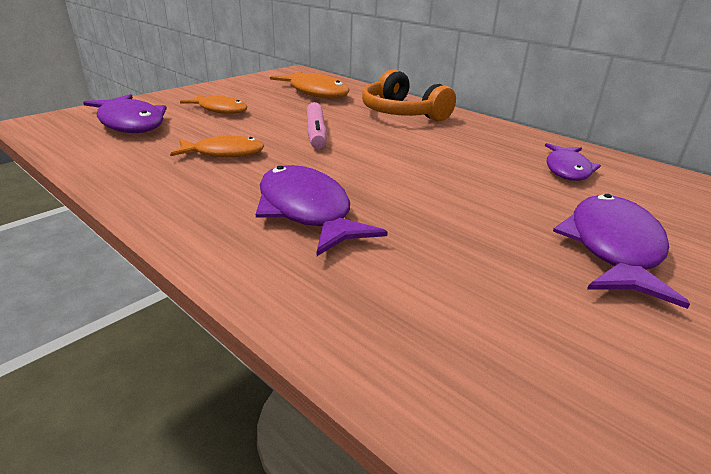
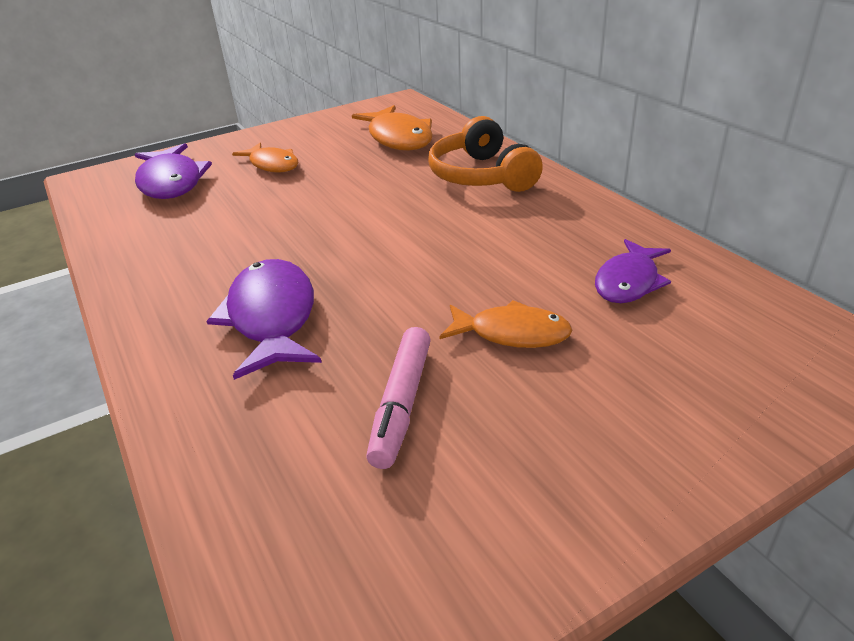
camera: 20 degrees right, 5 degrees up
(224, 153) = (238, 230): orange fish -> orange fish (512, 333)
(316, 133) = (355, 205): pink marker -> pink marker (401, 404)
(613, 248) = (582, 408): purple fish -> none

